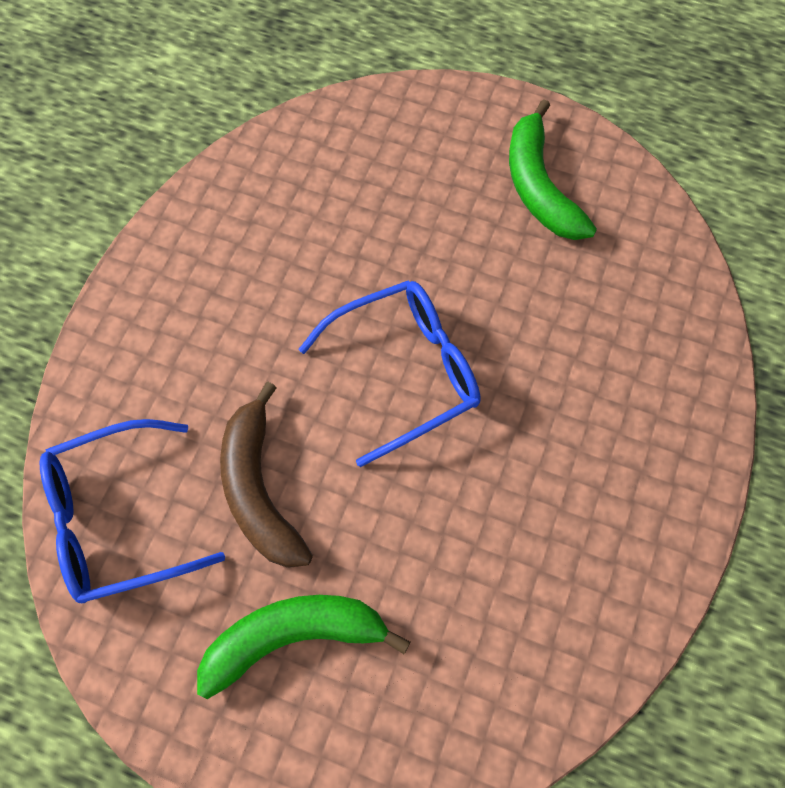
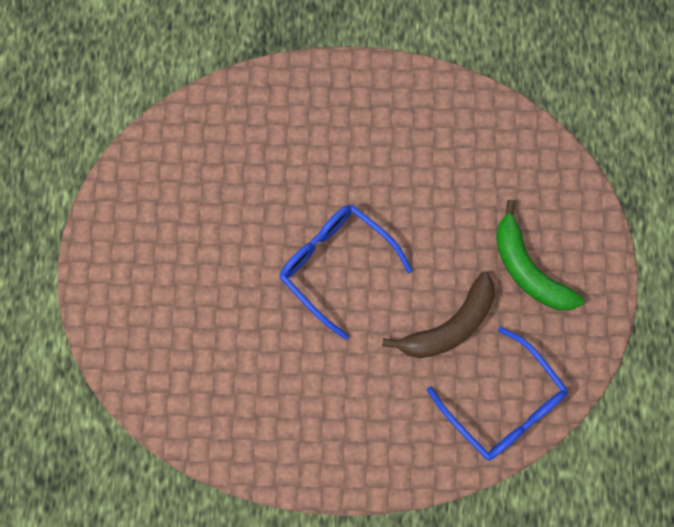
camera: 110 degrees left, 10 degrees up
(539, 186) = (156, 224): green banana -> none

